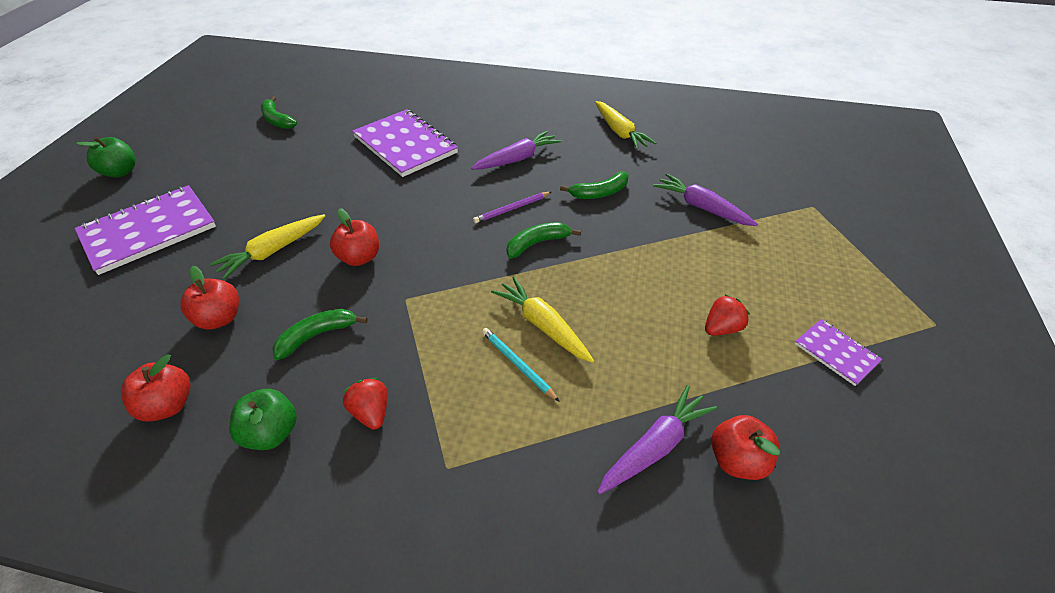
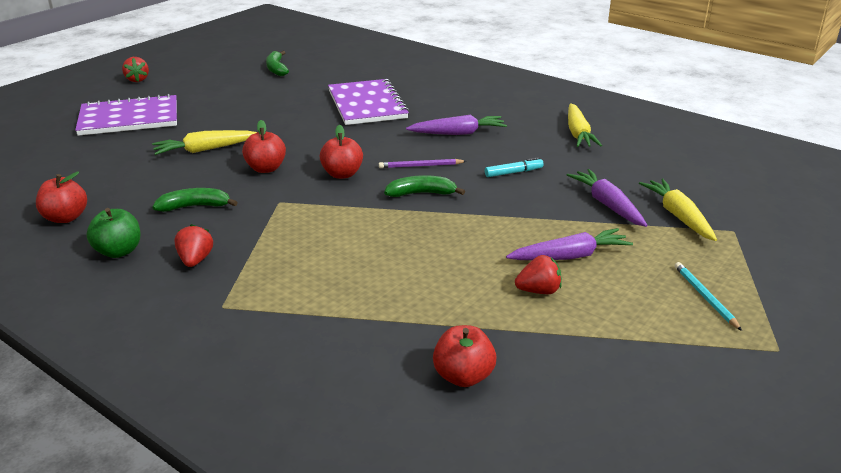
camera: 25 degrees right, 15 degrees down
(120, 172) = (137, 80): green apple -> red strawberry
(219, 318) = (136, 179): red apple -> red apple (342, 174)
(517, 364) = (331, 264): turquoise pencil -> turquoise pencil (705, 297)
(542, 325) = (375, 246): yellow carrot -> yellow carrot (678, 216)
(599, 193) = (513, 172): green banana -> turquoise marker
(655, 446) = (398, 346): purple carrot -> purple carrot (569, 256)
(836, 353) = (639, 338): purple notebook -> none

